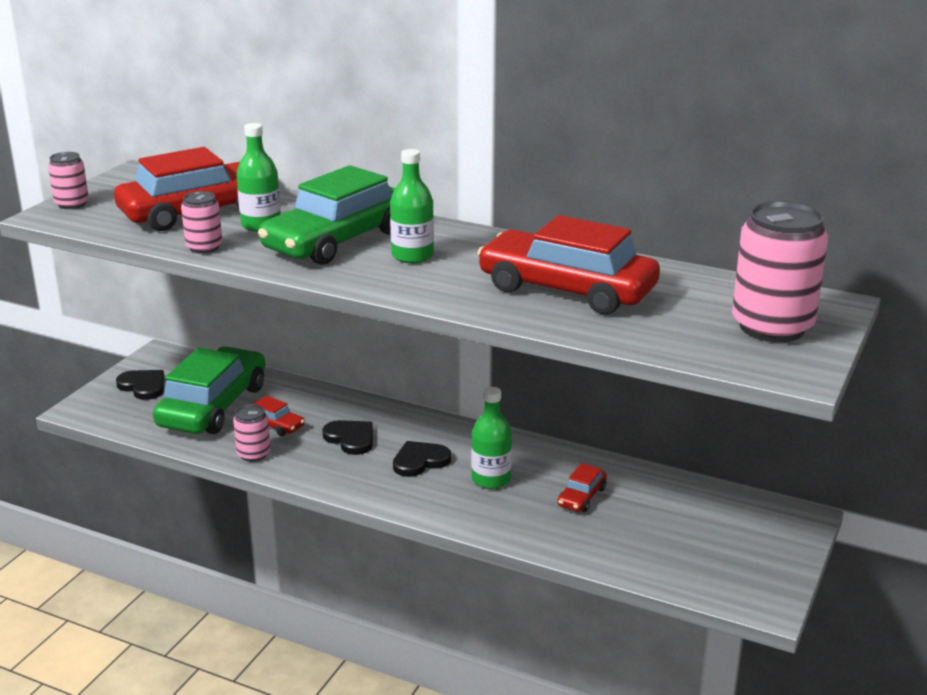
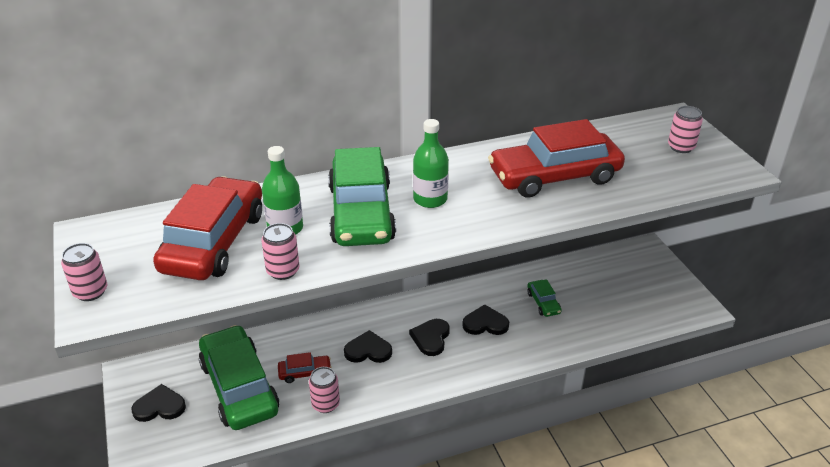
camera: 45 degrees left, 10 degrees up
(491, 479) = (485, 323): green bottle -> black heart
(581, 497) = (543, 303): red car -> green car
(772, 327) = (681, 147): pink can -> pink can, size x0.51

